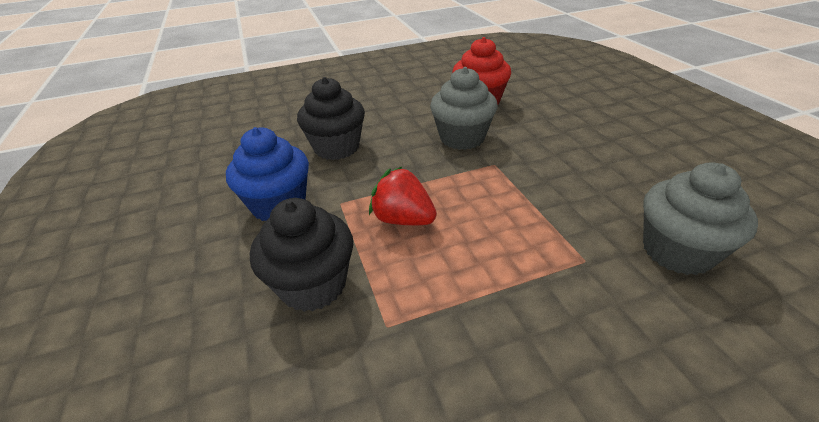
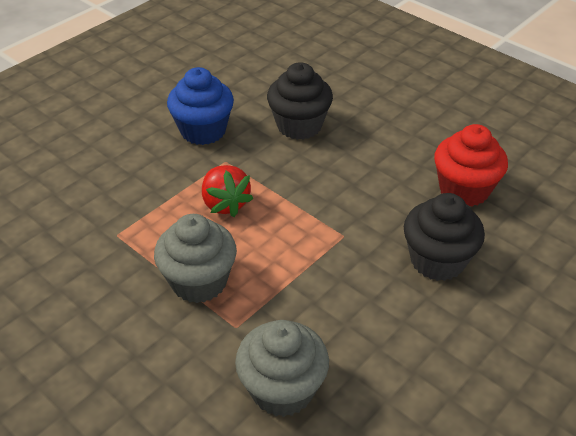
camera: 60 degrees right, 5 degrees up
(313, 285) = (134, 186): black cupcake -> black cupcake (437, 260)
(403, 219) = (225, 203): red strawberry -> red strawberry turned 150 degrees clockwise
(462, 138) = (375, 199): grey cupcake -> grey cupcake (199, 281)

